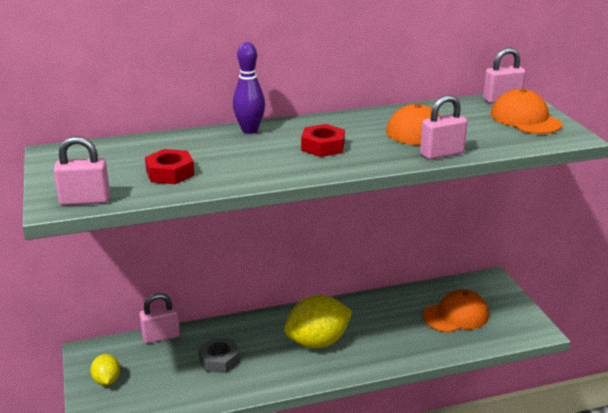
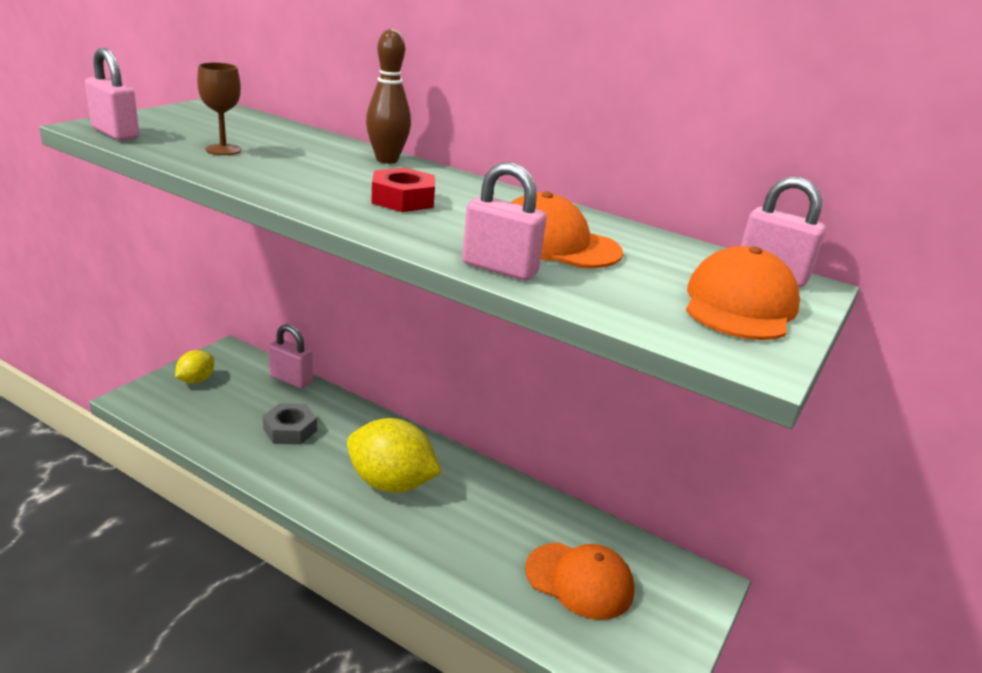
camera: 45 degrees right, 0 degrees up
(170, 173) = (223, 150): red nut -> brown goblet
(249, 130) = (387, 160): purple bowling pin -> brown bowling pin

